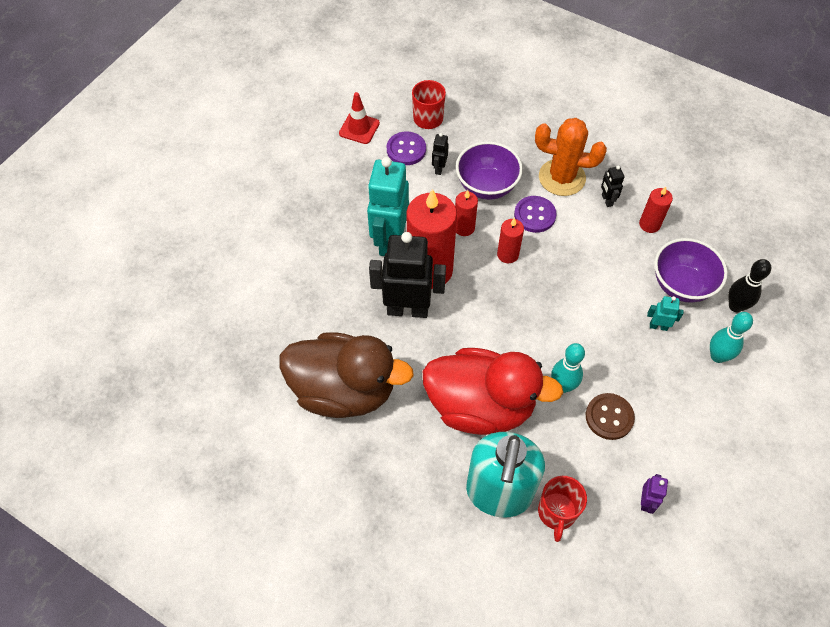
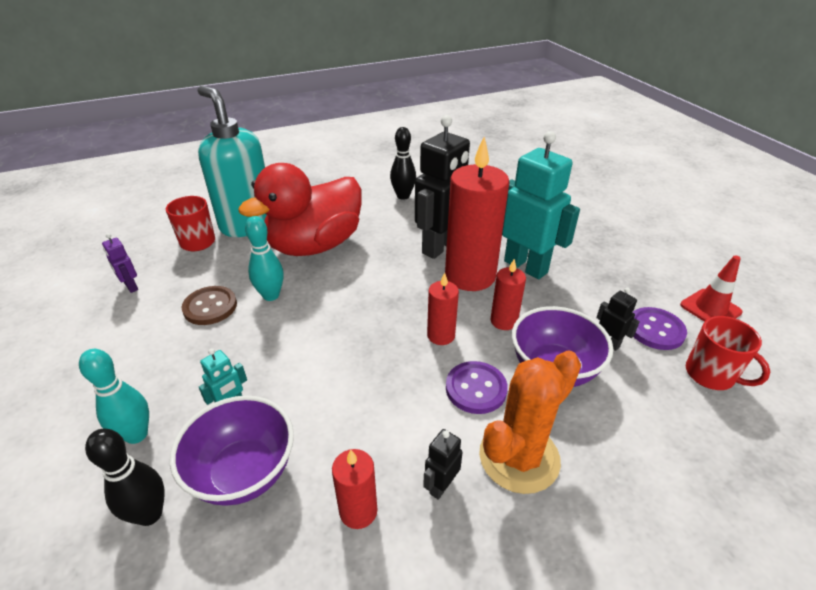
camera: 125 degrees right, 20 degrees down
(344, 390) = (403, 196): brown duck -> black bowling pin
(606, 200) = (441, 486): black robot -> black robot turned 75 degrees counterclockwise

